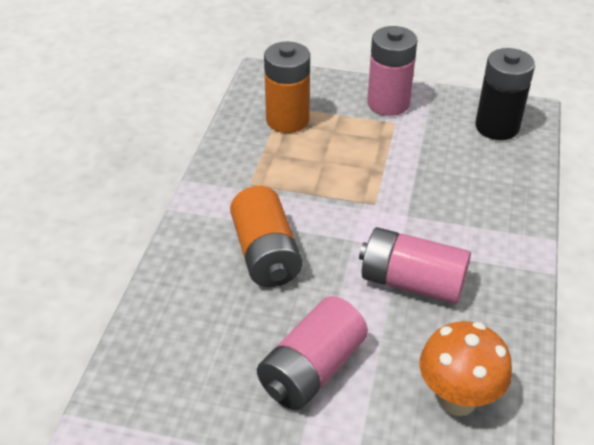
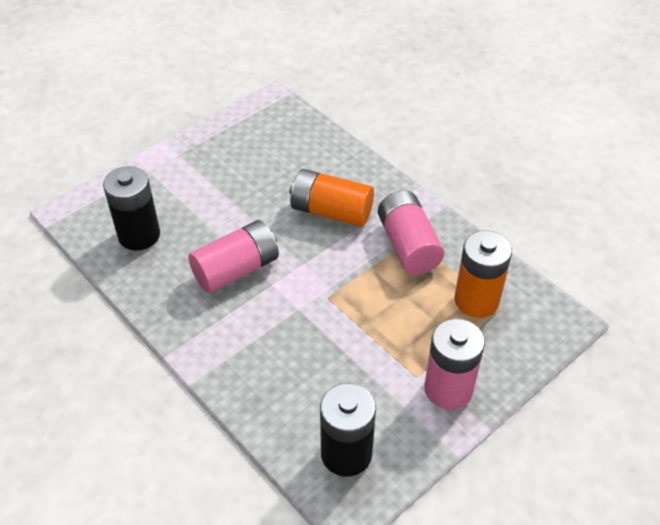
camera: 125 degrees right, 5 degrees up
(312, 370) = (222, 187): pink battery -> pink battery (408, 245)
(457, 399) = (139, 235): orange mushroom -> black battery

